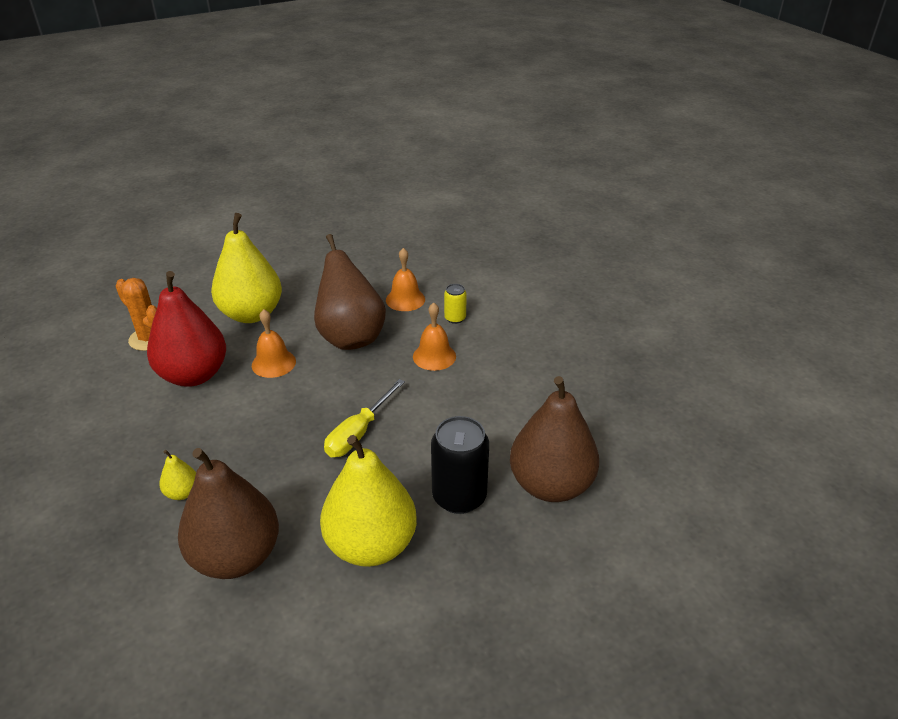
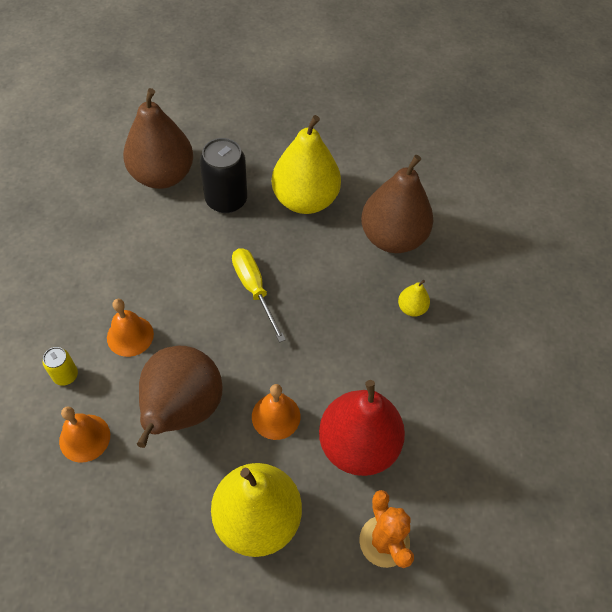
camera: 150 degrees left, 20 degrees up
(358, 433) = (254, 289): yellow screwdriver -> yellow screwdriver turned 90 degrees counterclockwise

